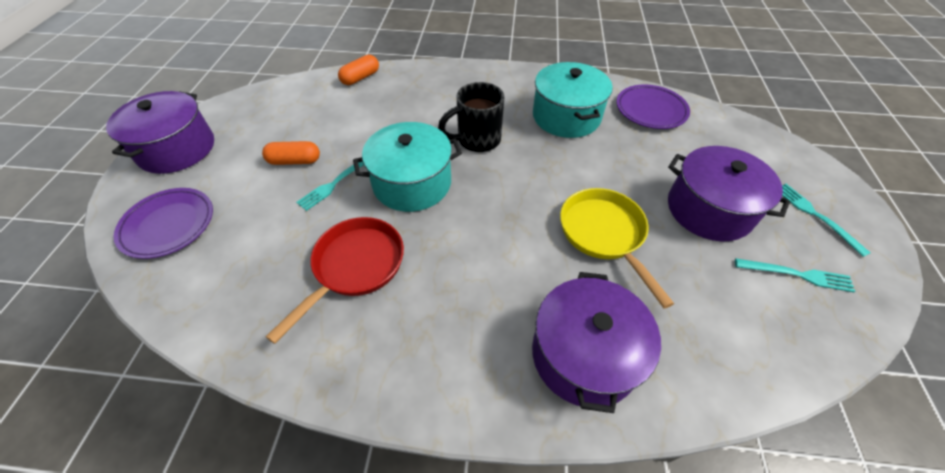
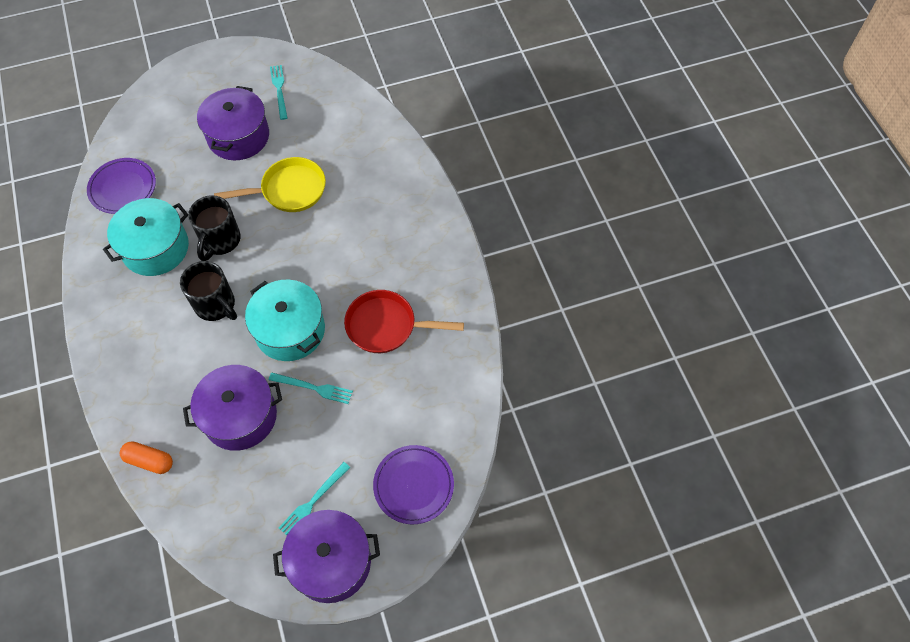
camera: 115 degrees left, 10 degrees up
(295, 161) = (302, 439): orange capsule -> none
(554, 160) = (220, 241): none -> black mug
(584, 355) = (386, 180): purple pot -> purple pot (240, 416)
(604, 234) = (289, 190): yellow pan -> yellow pan turned 150 degrees counterclockwise
(816, 216) = (220, 81): turquoise fork -> turquoise fork (313, 501)

